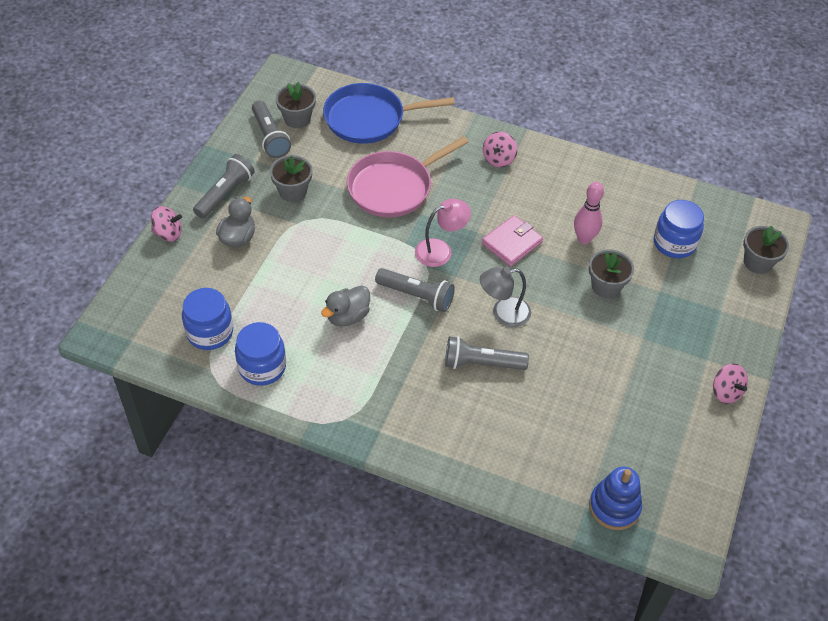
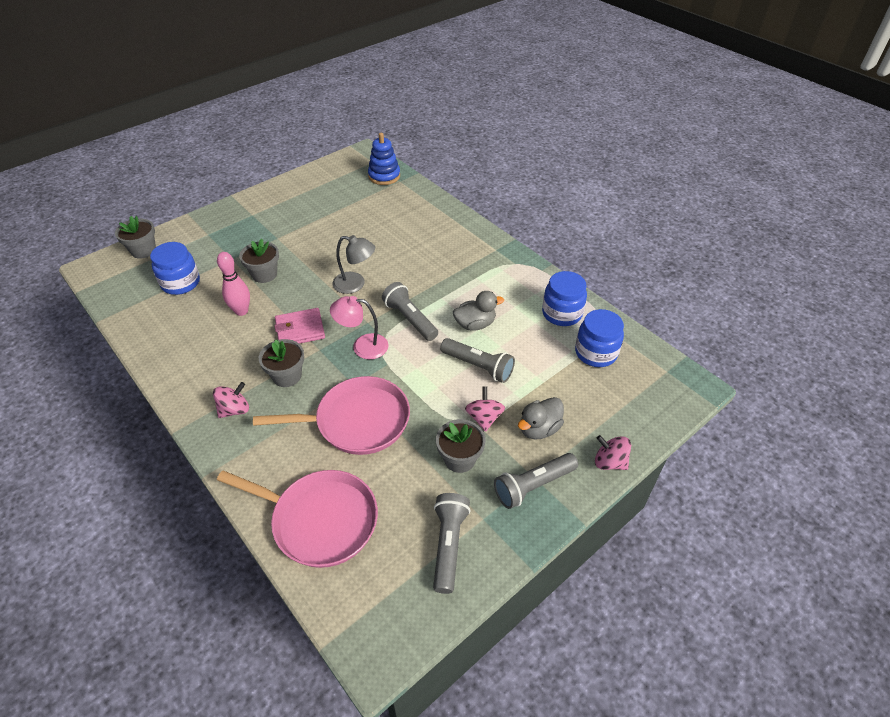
camera: 150 degrees left, 5 degrees down
(297, 119) = (402, 560): grey flower pot -> grey flower pot (287, 376)
(369, 119) = (320, 520): blue pan -> pink pan
(481, 363) = (398, 261): grey flashlight -> grey flashlight (478, 366)
(726, 392) = (262, 197): pink spinning top -> pink spinning top (484, 418)

